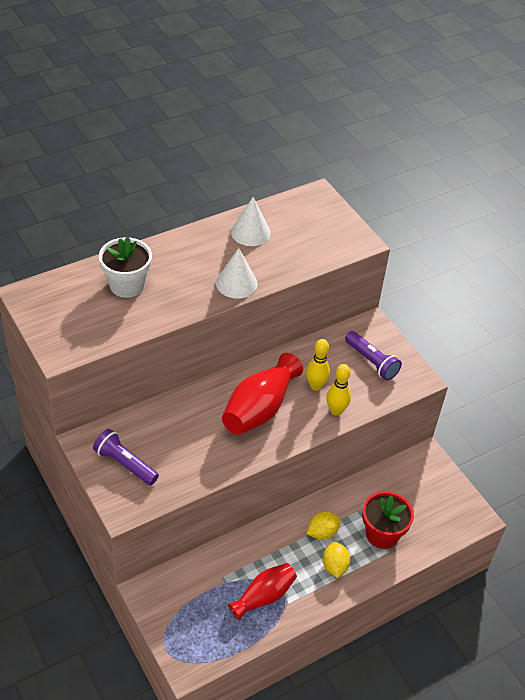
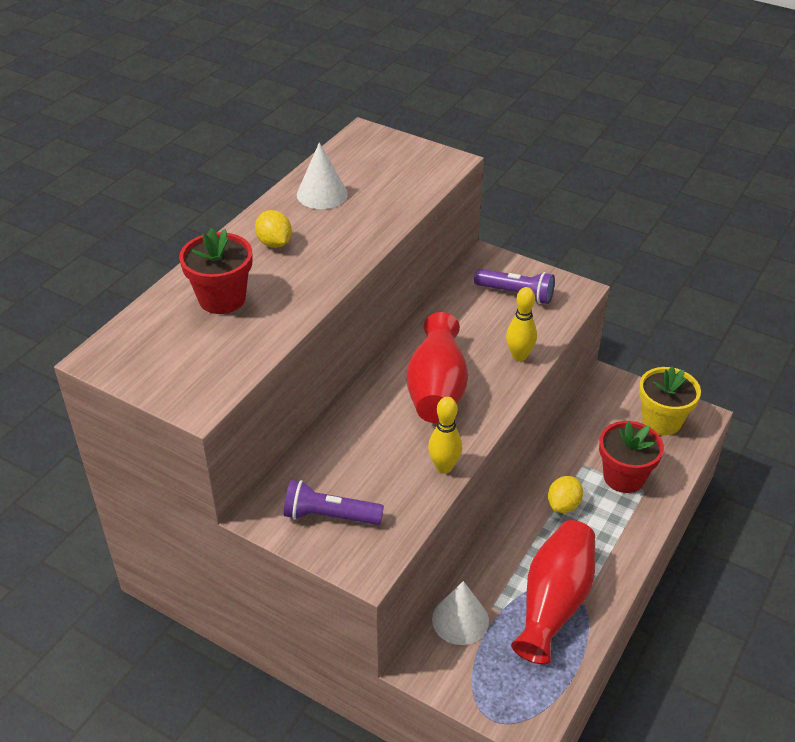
camera: 25 degrees left, 5 degrees down
(127, 285) = (222, 299): white flower pot -> red flower pot
(236, 283) = (349, 248): white cone -> white cone (460, 620)
(264, 596) = (554, 602): red vase -> red vase, size x1.54
(315, 386) = (478, 341): yellow bowling pin -> yellow bowling pin (444, 467)
(334, 566) = (602, 533): yellow lemon -> yellow lemon (274, 243)
(444, 506) = (661, 421): none -> yellow flower pot

